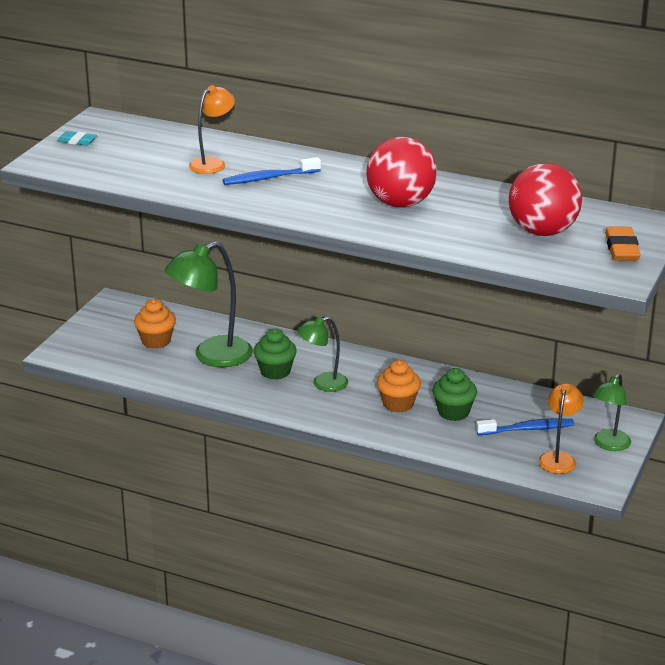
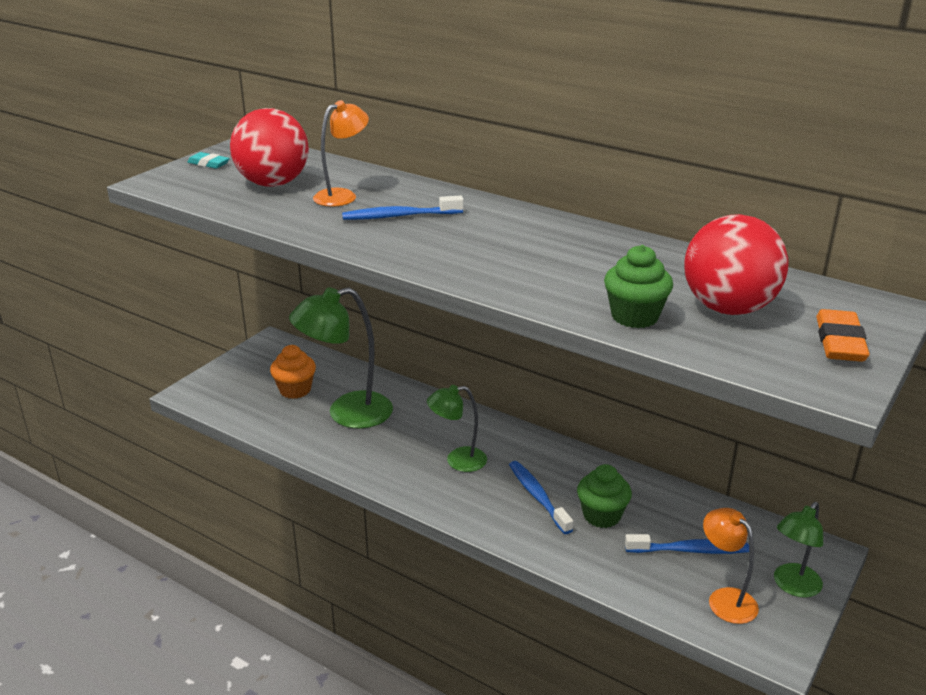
camera: 10 degrees right, 0 degrees up
(275, 371) = (409, 439): green cupcake -> green cupcake (634, 316)
(398, 404) = (537, 496): orange cupcake -> blue toothbrush
(400, 203) = (548, 257): red ball -> red ball (273, 184)
(558, 458) = (725, 599): orange lamp -> orange lamp turned 60 degrees counterclockwise

